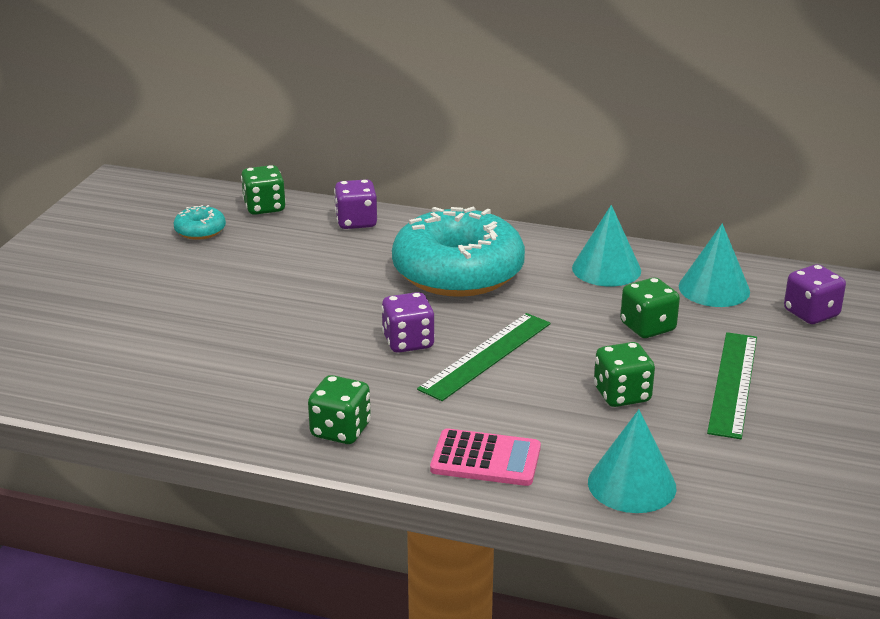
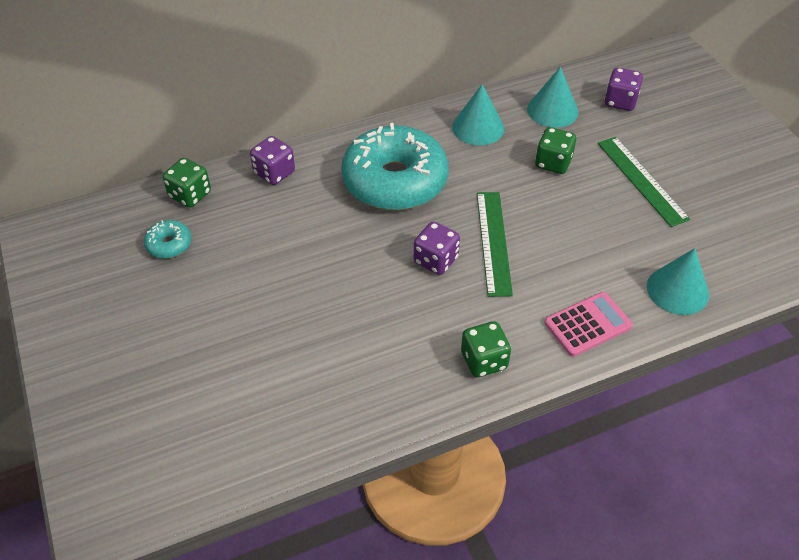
camera: 40 degrees left, 20 degrees up
(622, 395) = (599, 225): green dice -> none

